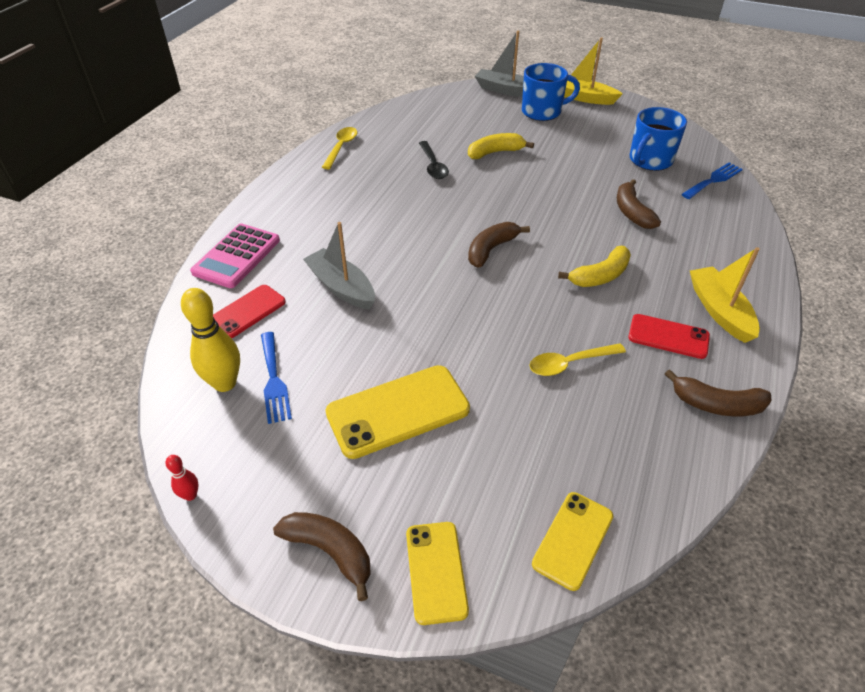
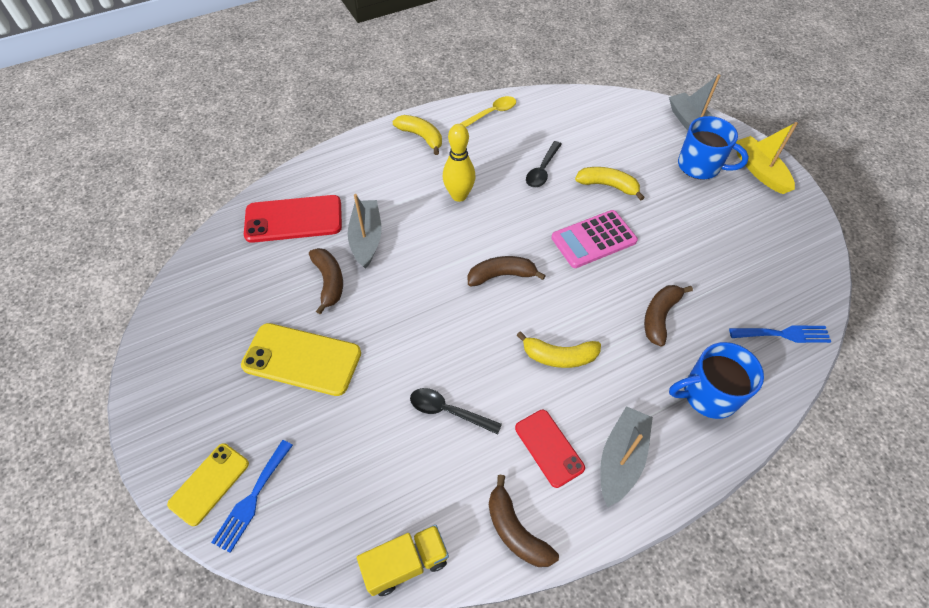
camera: 40 degrees right, 10 degrees up
(190, 495) = (147, 327): red bowling pin -> none
(225, 383) = (232, 264): yellow bowling pin -> yellow bowling pin (459, 195)
(236, 256) = (329, 170): pink calculator -> pink calculator (593, 239)
(247, 312) = (294, 219): red phone -> red phone, size x1.60
(274, 380) = (258, 282): blue fork -> blue fork (252, 499)
(298, 190) = (421, 137): none -> yellow banana
(330, 551) = (174, 421): brown banana -> brown banana (329, 282)
(569, 363) = (448, 411): yellow spoon -> black spoon
(573, 540) = (302, 536): yellow phone -> none
(649, 161) = (743, 275): blue mug -> blue mug (708, 394)
(675, 488) = (406, 563): none -> yellow truck
(719, 311) = (621, 459): yellow boat -> grey boat

